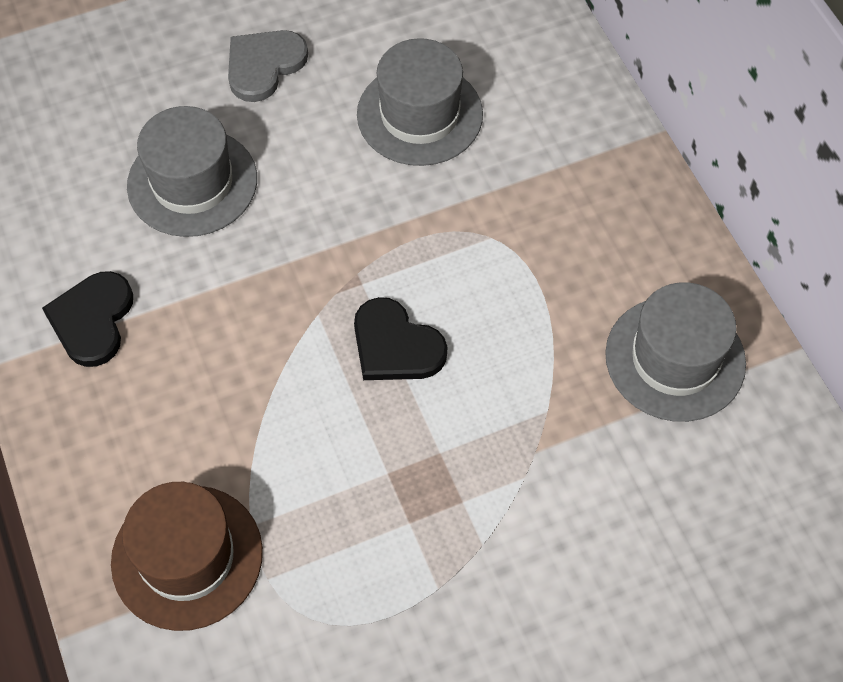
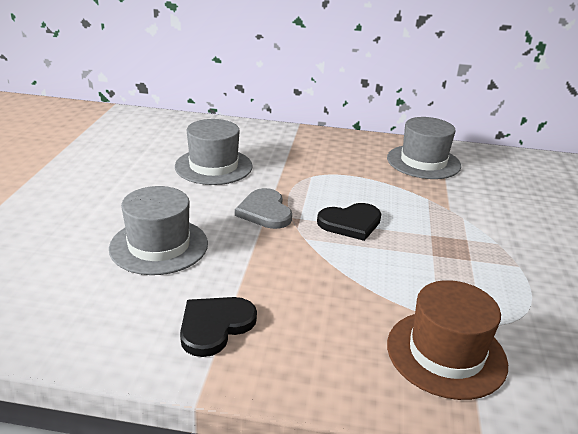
camera: 60 degrees left, 30 degrees down
(92, 320) = (215, 326): black heart -> black heart turned 90 degrees clockwise
(264, 65) = (113, 194): grey heart -> grey heart (265, 211)

